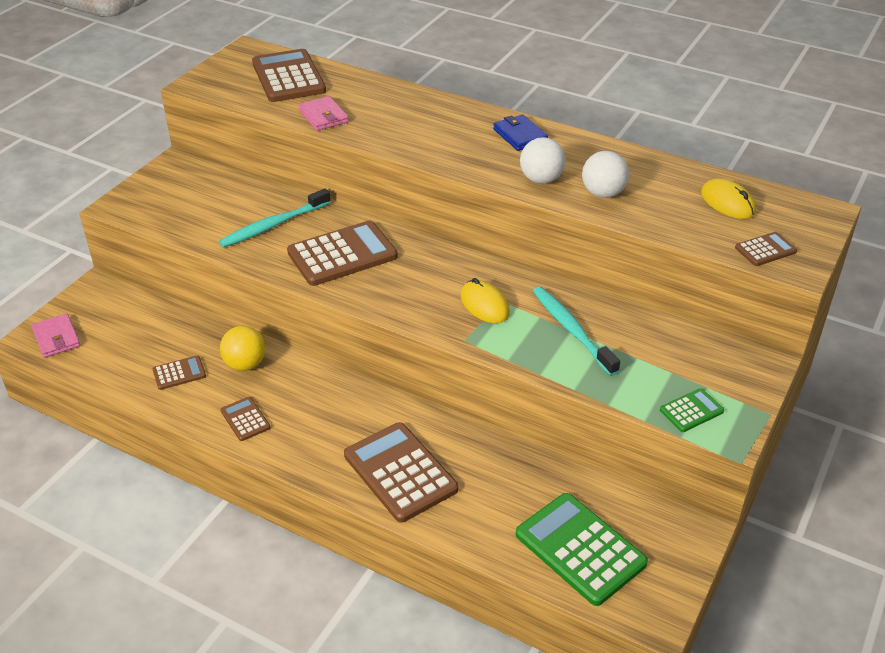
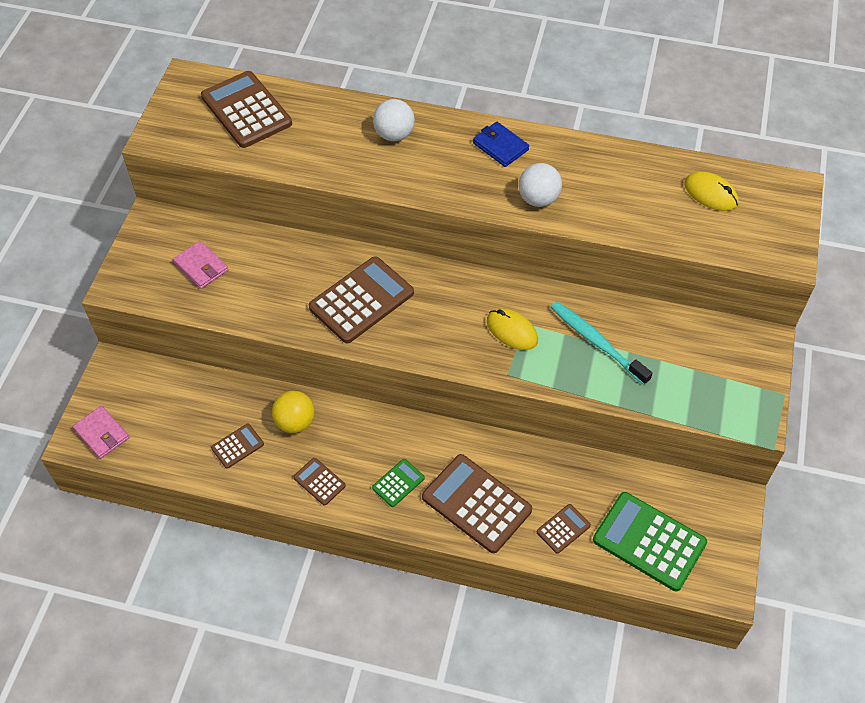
camera: 15 degrees left, 15 degrees up
(273, 225) = (282, 278): turquoise toothbrush -> none
(323, 116) = (303, 158): pink wallet -> pink wallet (201, 267)
(603, 193) = (599, 205): white ball -> white ball (394, 135)
(691, 411) = (720, 406): green calculator -> green calculator (398, 483)
(765, 250) = (757, 243): brown calculator -> brown calculator (563, 529)

